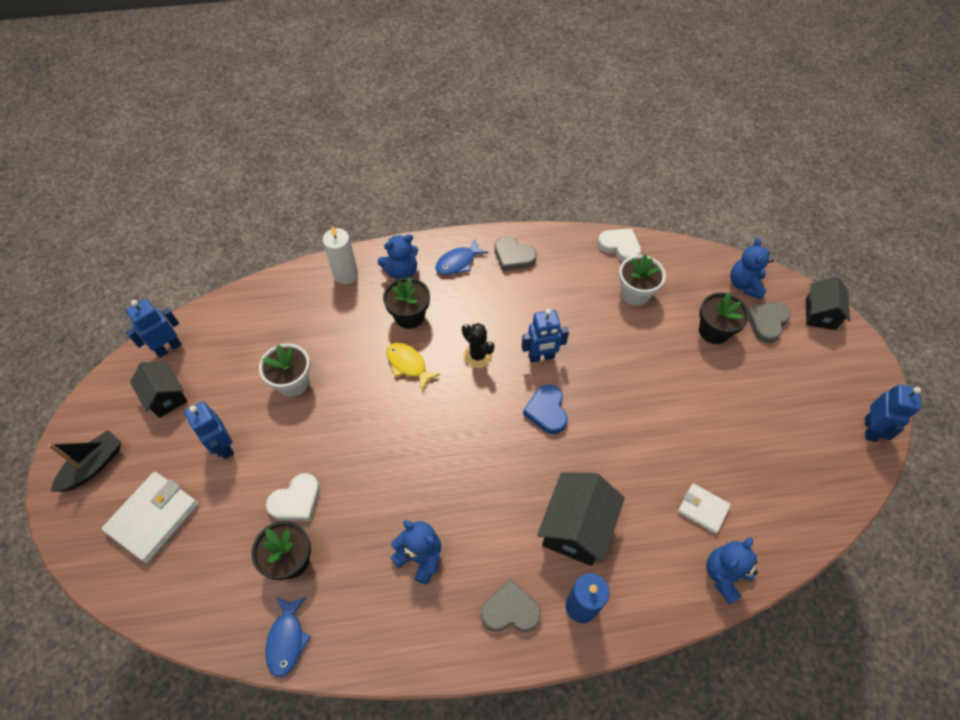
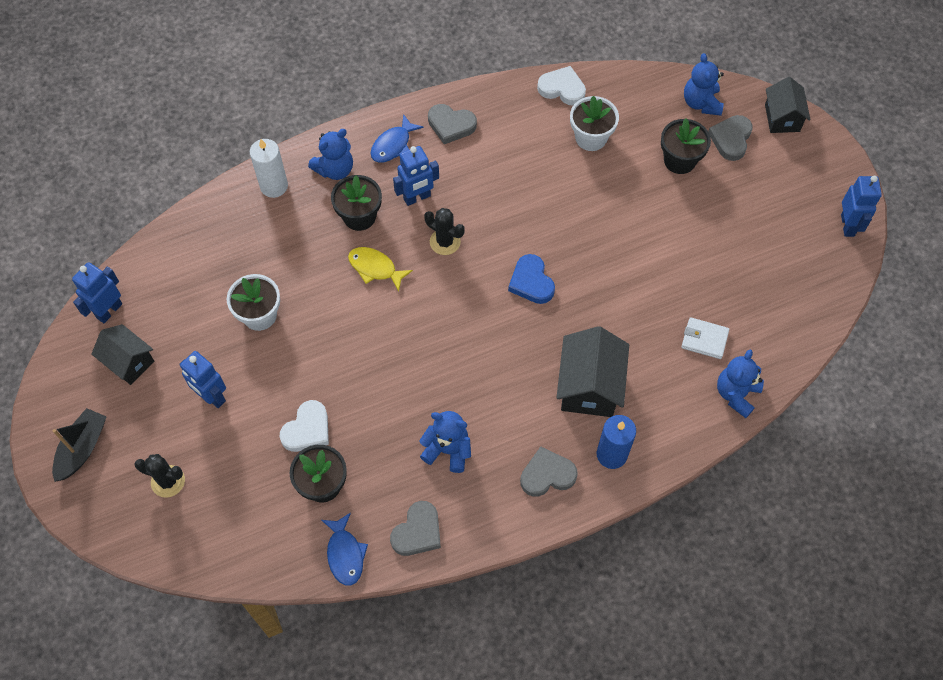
camera: 15 degrees left, 5 degrees up
(153, 517) = (168, 481): white wallet -> black cactus
(364, 636) = (417, 532): none -> grey heart
(541, 357) = (511, 228): blue robot -> blue robot (417, 197)

